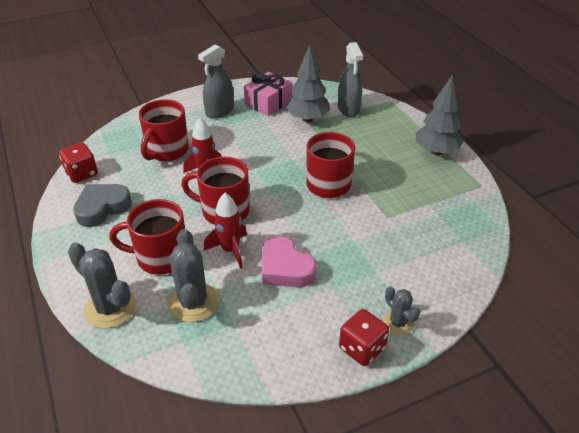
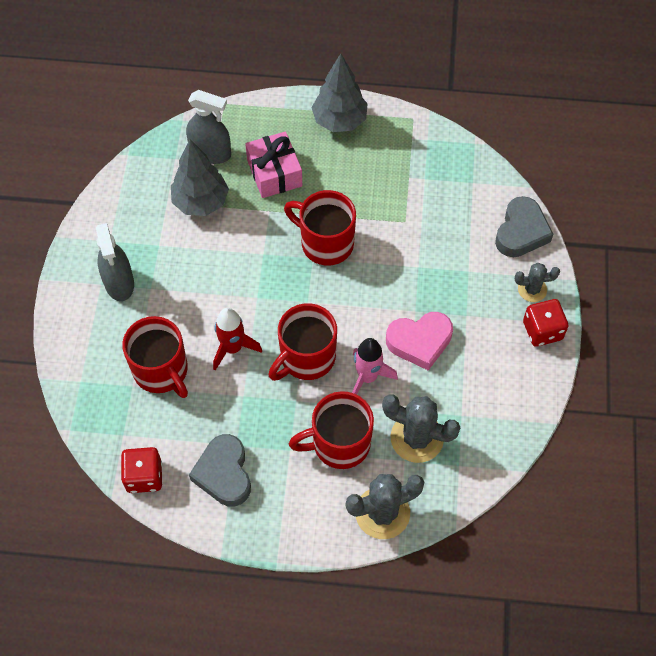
camera: 60 degrees left, 20 degrees up
(160, 257) = (339, 444): red mug -> red mug turned 45 degrees clockwise
(230, 250) = (367, 377): red rocket -> pink rocket
(268, 103) = (139, 224): pink gift -> pink gift (274, 173)
(448, 291) = (521, 232): none -> grey heart

